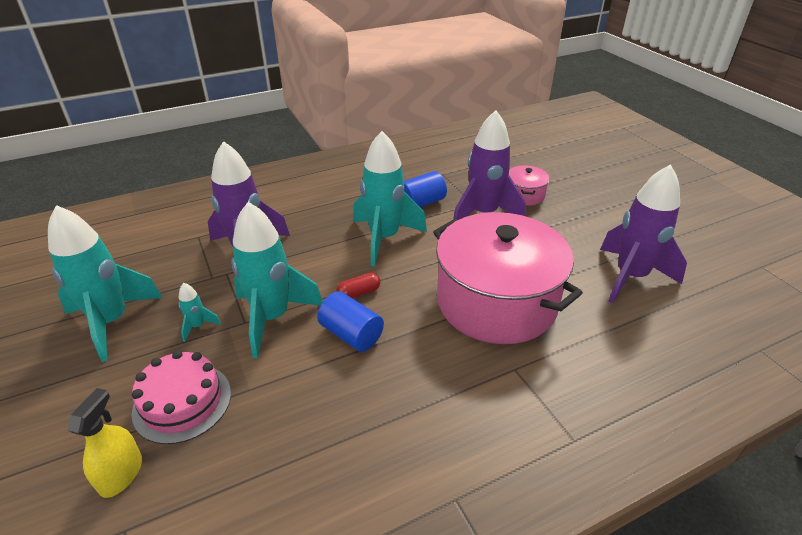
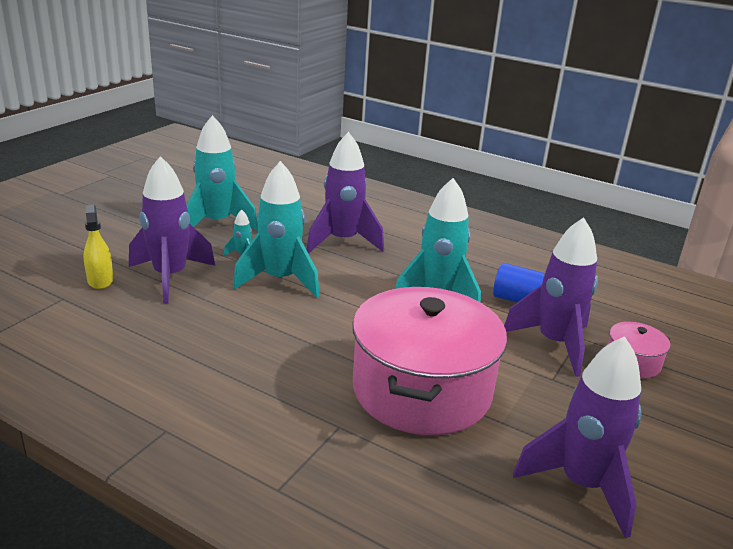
camera: 55 degrees right, 10 degrees down
(121, 474) = (100, 280): yellow spray bottle -> yellow spray bottle turned 90 degrees counterclockwise
(182, 402) = (170, 277): pink cake -> purple rocket
(351, 334) = (297, 322): blue cylinder -> none
(359, 293) = (350, 309): red capsule -> none

